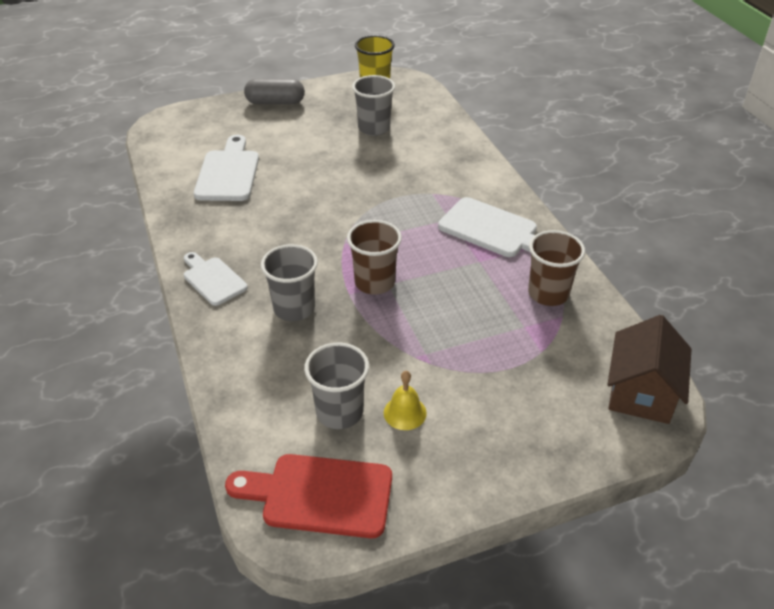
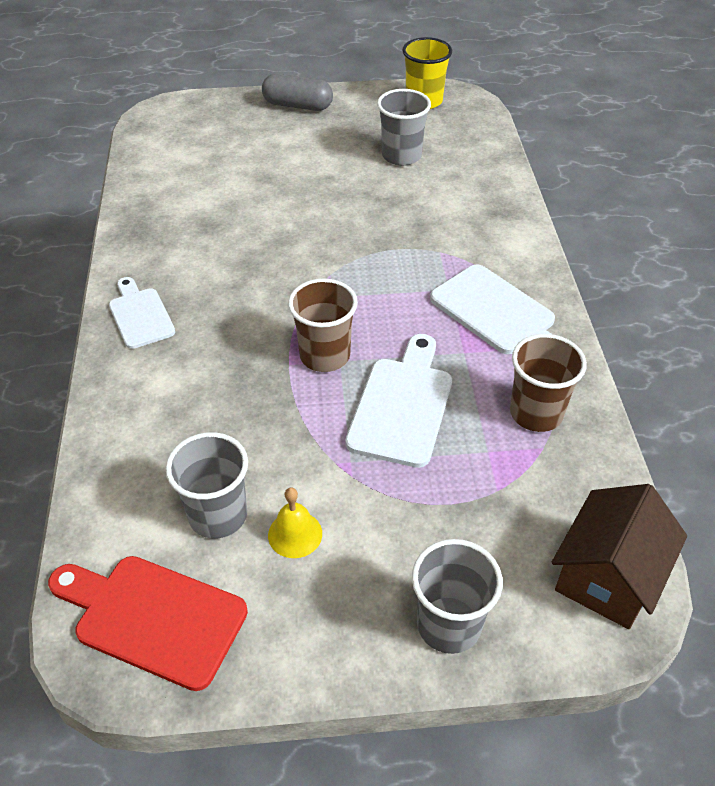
camera: 15 degrees right, 5 degrees up
(228, 173) = (209, 185): white cutting board -> white cutting board (402, 405)
(294, 308) = (217, 370): grey cup -> grey cup (449, 625)

